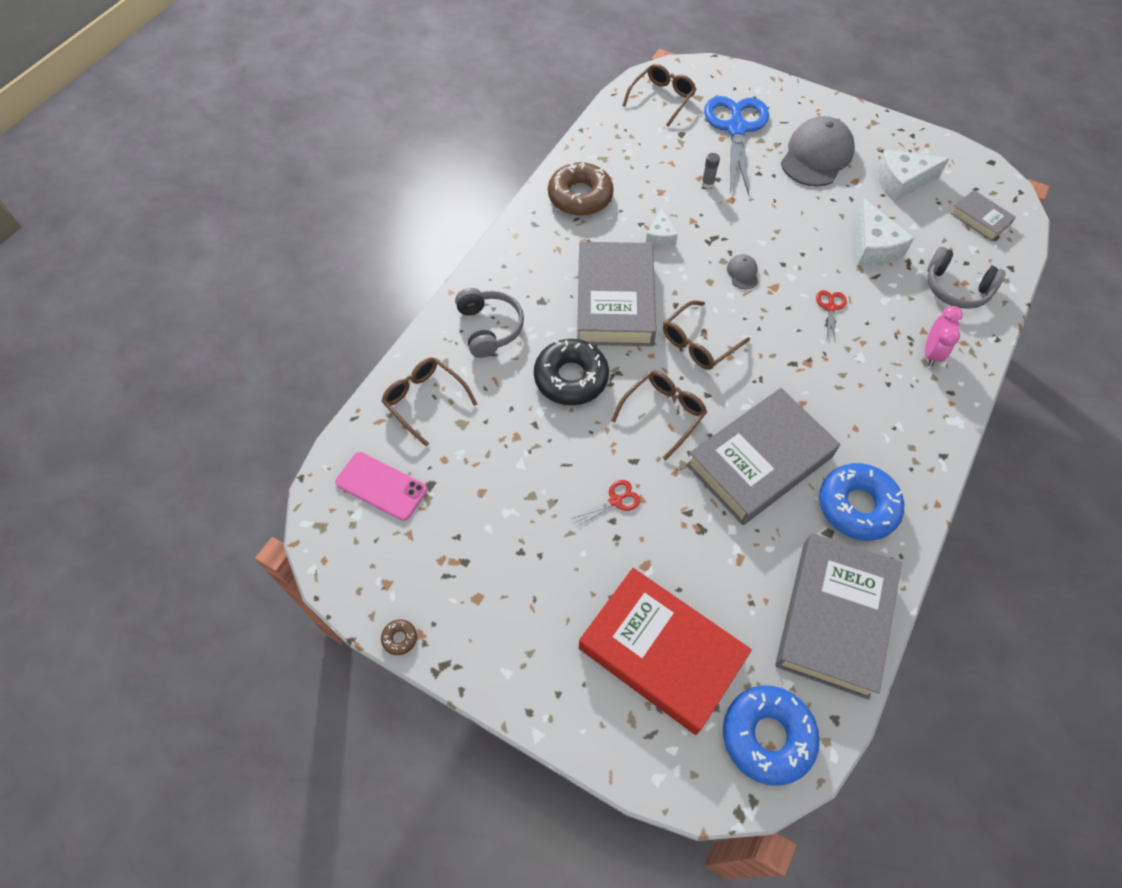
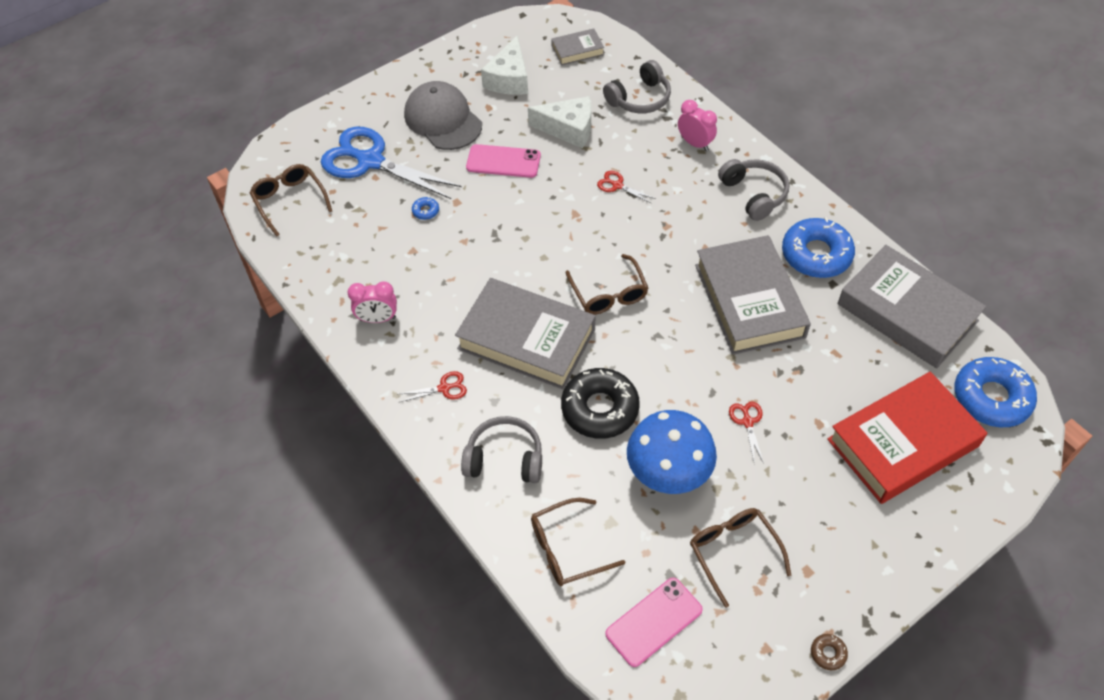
camera: 65 degrees left, 5 degrees down
(528, 452) = (668, 474): none -> blue mushroom
(536, 263) = (444, 388): none -> red scissors
(580, 196) = (377, 319): brown donut -> pink clock
(660, 236) = (469, 273): white cheese -> none
(663, 413) = (672, 350): brown glasses -> brown glasses (733, 552)
(707, 183) = (425, 211): grey glue stick -> blue donut
(742, 273) = (547, 229): grey cap -> none
(799, 214) = (503, 161): none -> pink phone
(900, 425) = (754, 194): none -> grey headphones

